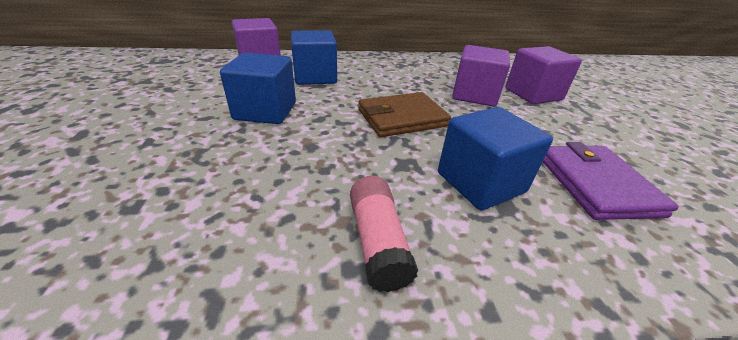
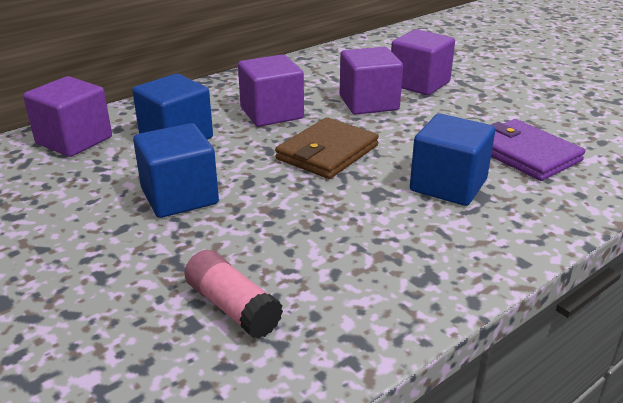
camera: 30 degrees left, 5 degrees down
(378, 241) = (419, 256): pink glue stick -> pink glue stick (232, 307)
(393, 81) = (271, 113): none -> purple cube

